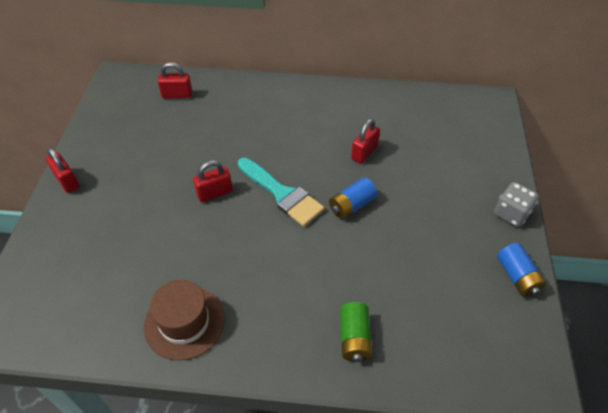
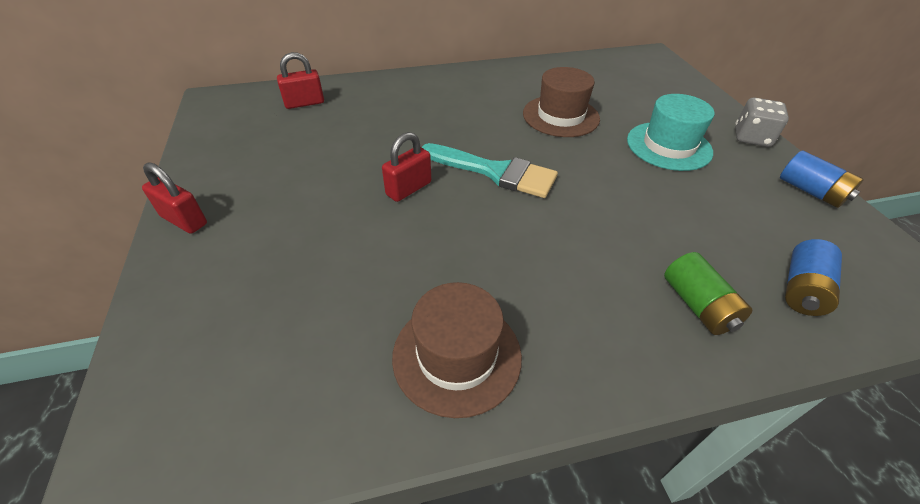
camera: 20 degrees left, 5 degrees down
(351, 205) = (584, 166): blue battery -> blue battery (802, 289)
(364, 153) = (560, 116): red padlock -> brown hat
(432, 204) = (668, 146): none -> turquoise hat

